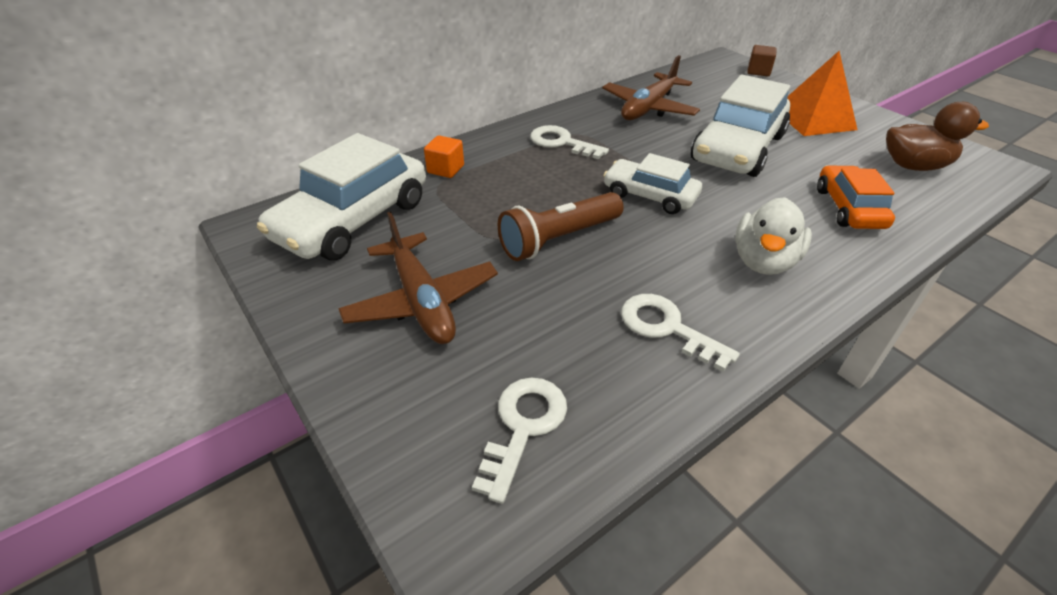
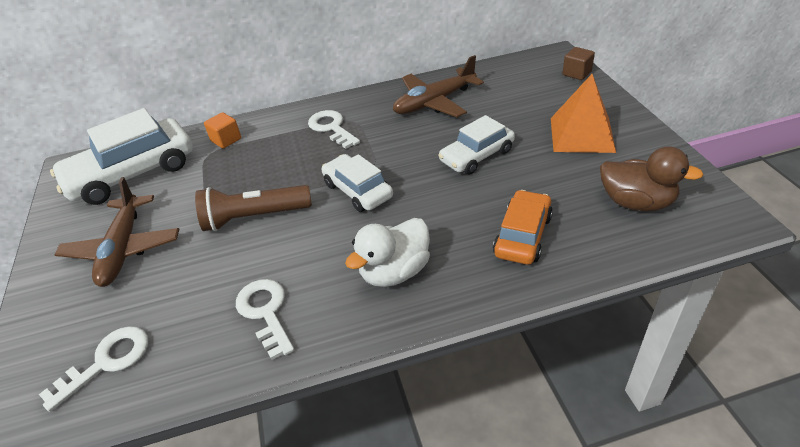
camera: 25 degrees right, 0 degrees up
(738, 148) = (477, 156): white car -> white car, size x0.59

